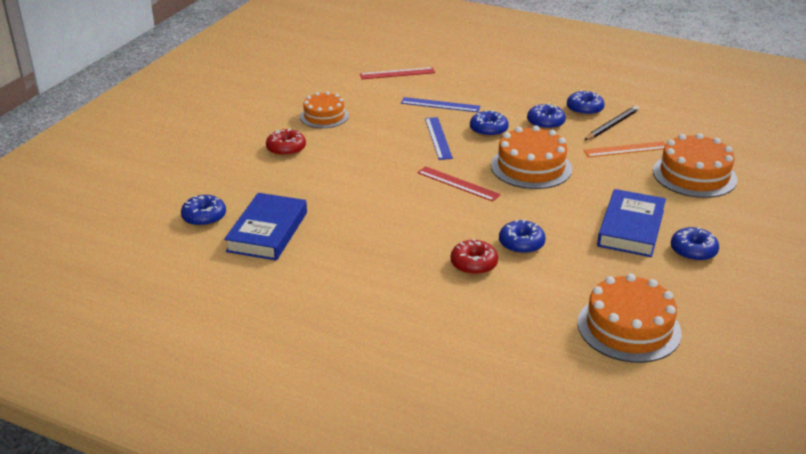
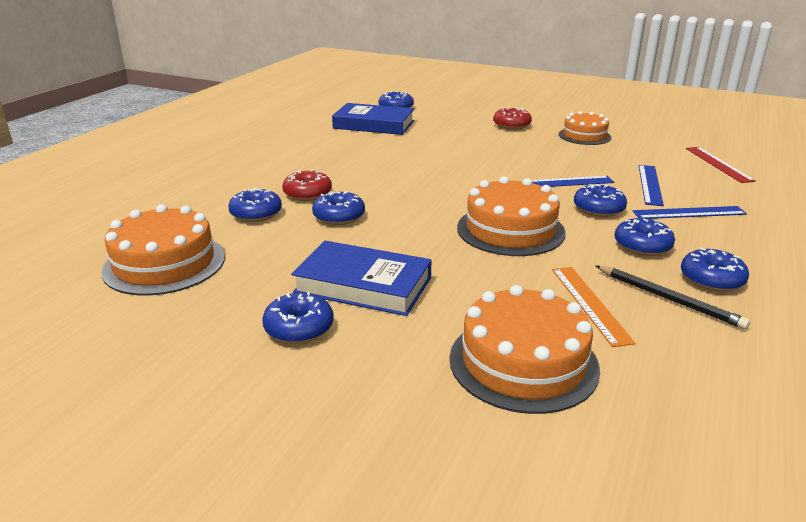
camera: 90 degrees right, 5 degrees down
(458, 184) = (461, 190): red ruler -> none
(490, 99) = (689, 213): none -> blue ruler
(523, 290) = (256, 214): none -> blue donut

